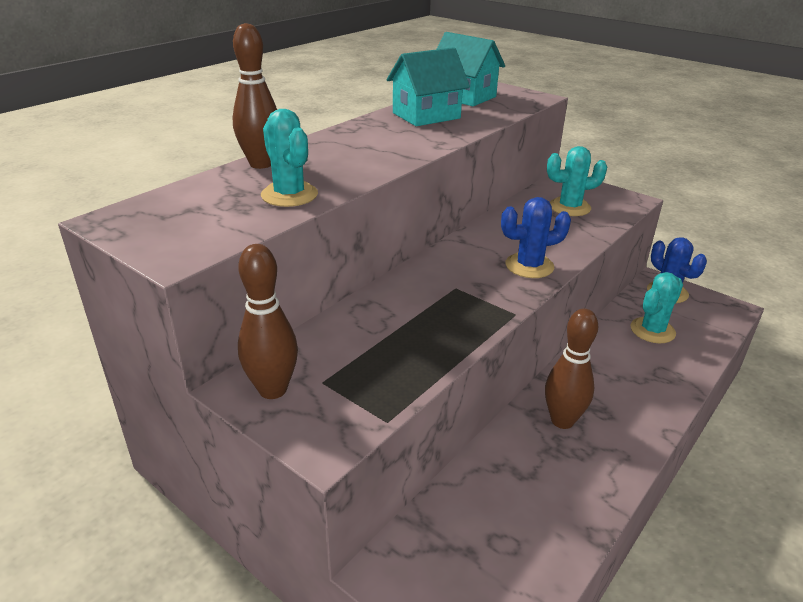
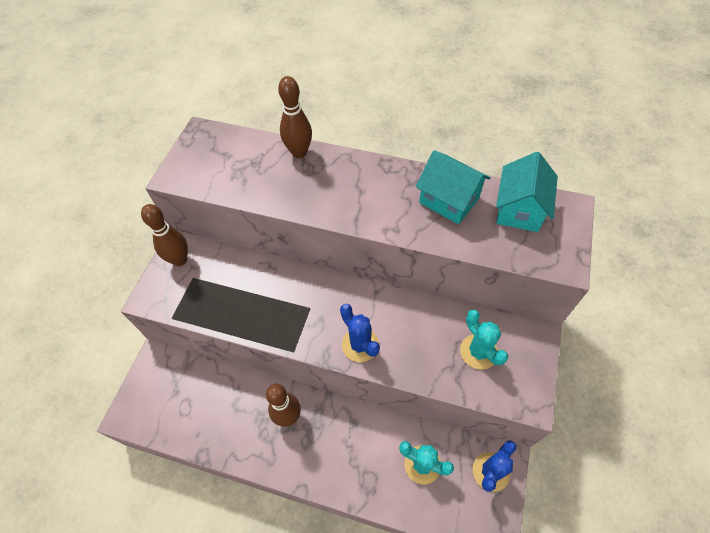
camera: 70 degrees right, 25 degrees up
(289, 195) = (261, 186): turquoise cactus -> none

